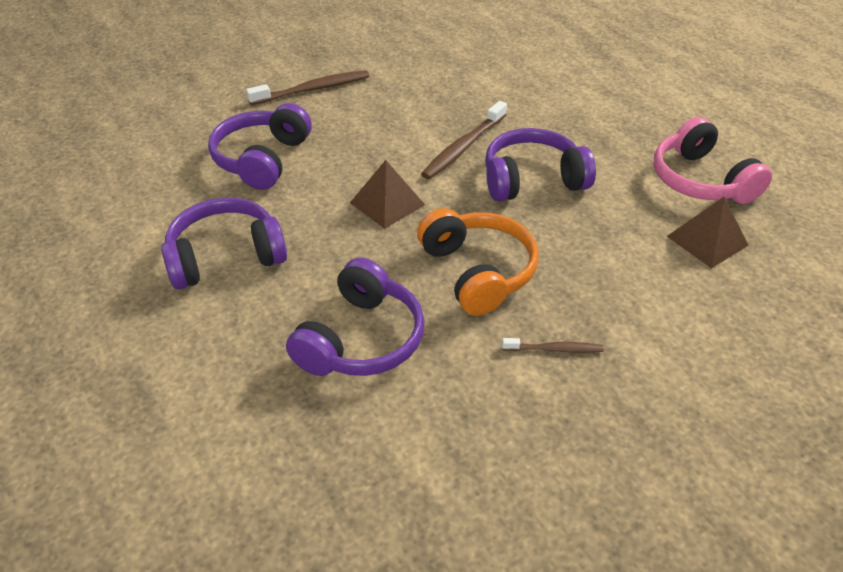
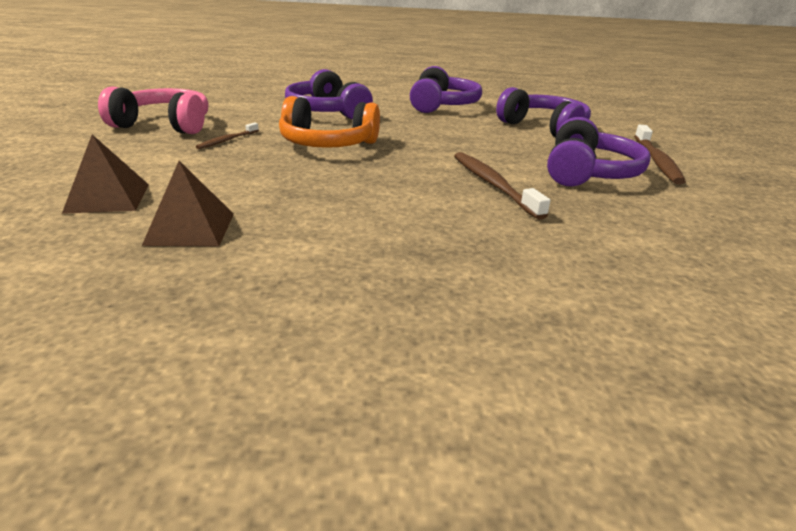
camera: 120 degrees right, 15 degrees down
(387, 203) = (442, 143): brown pyramid -> brown pyramid (108, 198)
(532, 179) = (404, 193): purple headphones -> purple headphones (588, 173)
(700, 180) = (265, 277): pink headphones -> pink headphones (164, 125)

